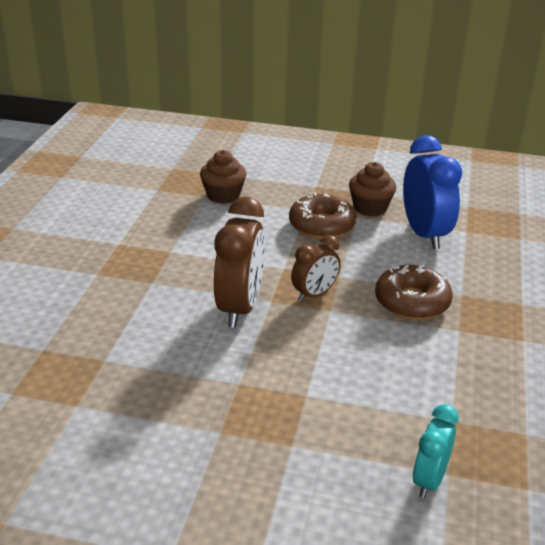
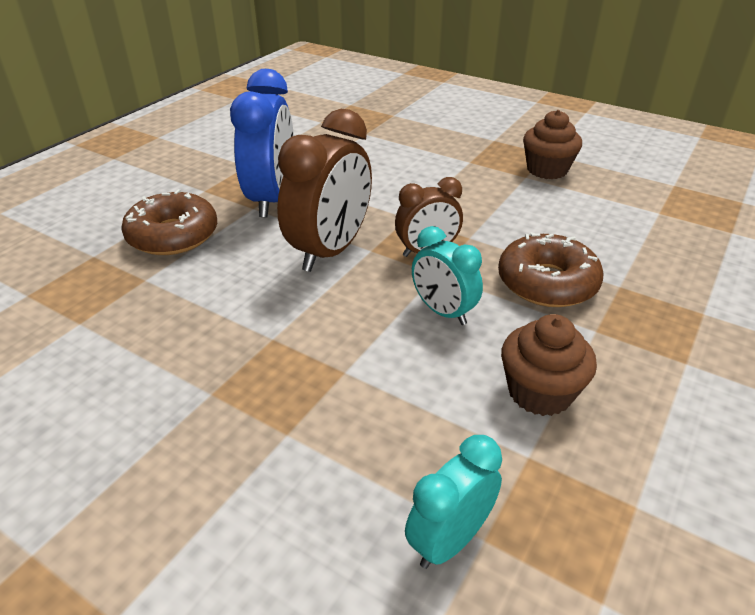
camera: 20 degrees right, 5 degrees up
(223, 195) = (385, 135): brown cupcake -> brown cupcake (540, 392)
(321, 225) = (478, 179): brown donut -> brown donut (173, 235)
(350, 338) = (443, 312): none -> turquoise clock
(424, 234) = (602, 207): blue clock -> blue clock (272, 199)

